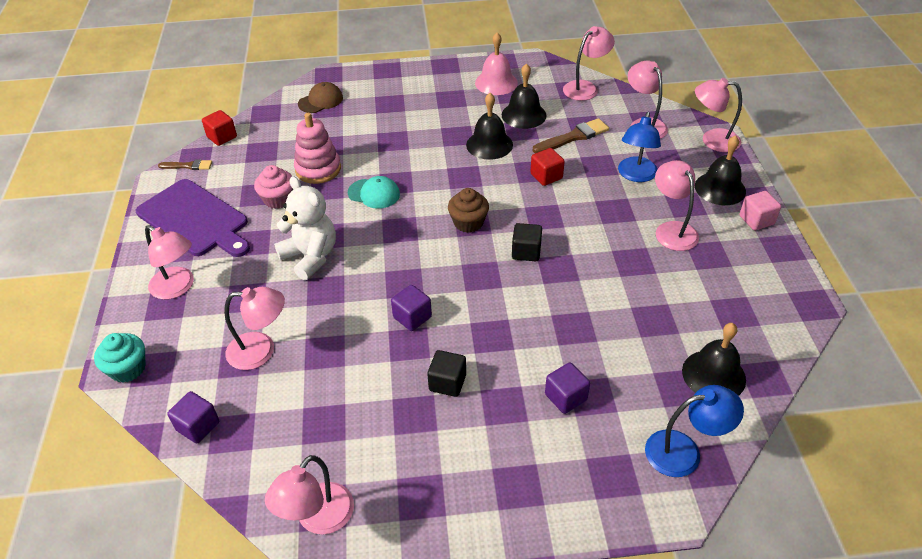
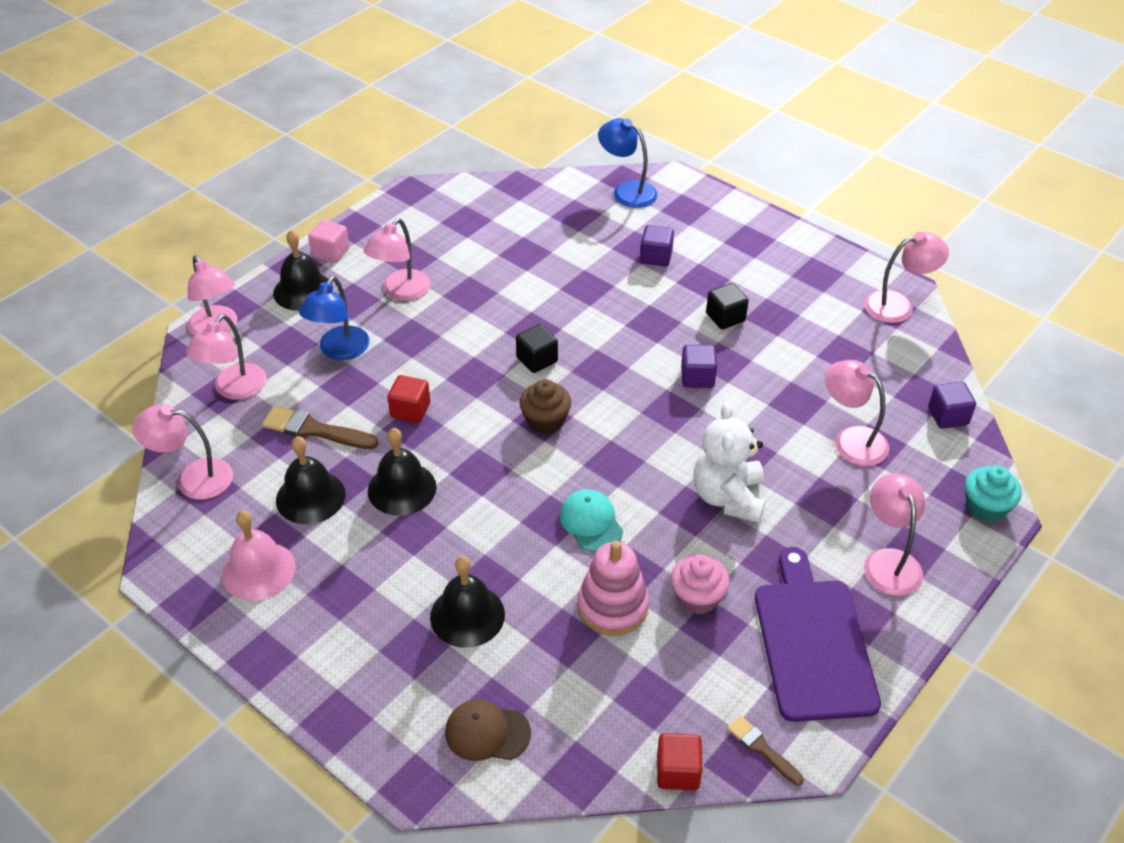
camera: 135 degrees left, 0 degrees up
(635, 175) = (339, 351): blue lamp -> blue lamp turned 135 degrees clockwise
(713, 375) = (544, 205): black bell -> black bell (467, 615)

